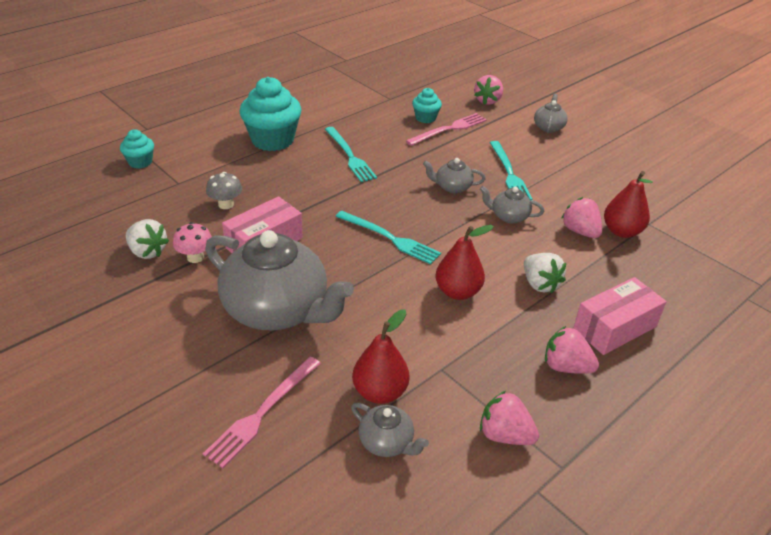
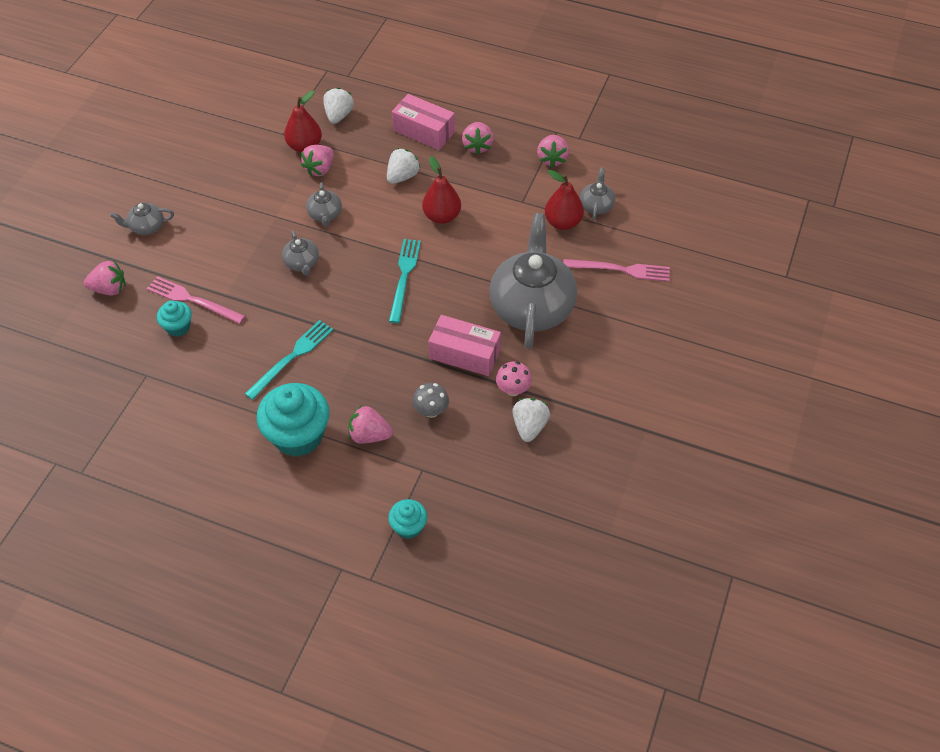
camera: 115 degrees left, 15 degrees up
(237, 169) = (369, 435): none -> pink strawberry
(509, 173) = (254, 232): turquoise fork -> none
(668, 269) = (339, 115): none -> white strawberry

